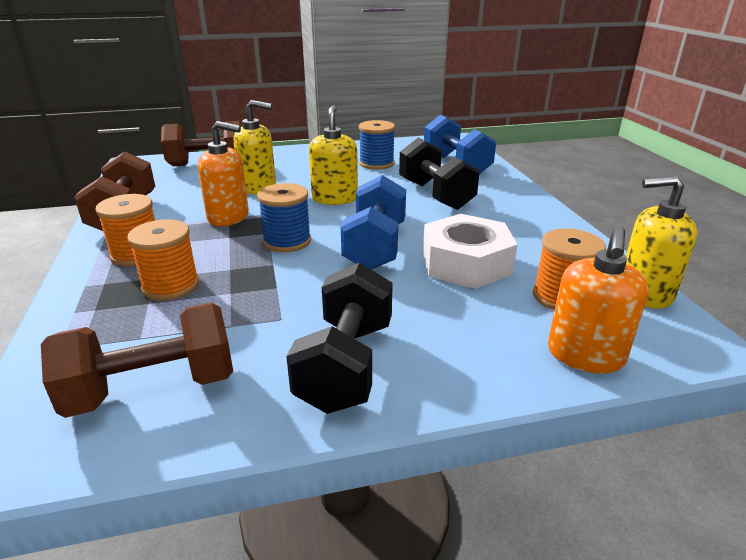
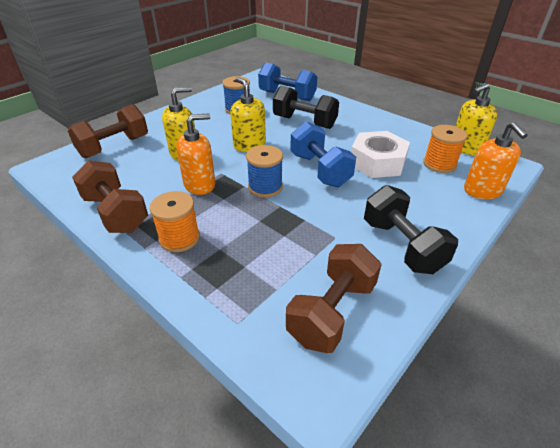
camera: 35 degrees left, 10 degrees up
(171, 286) = (240, 248): orange spool -> none

